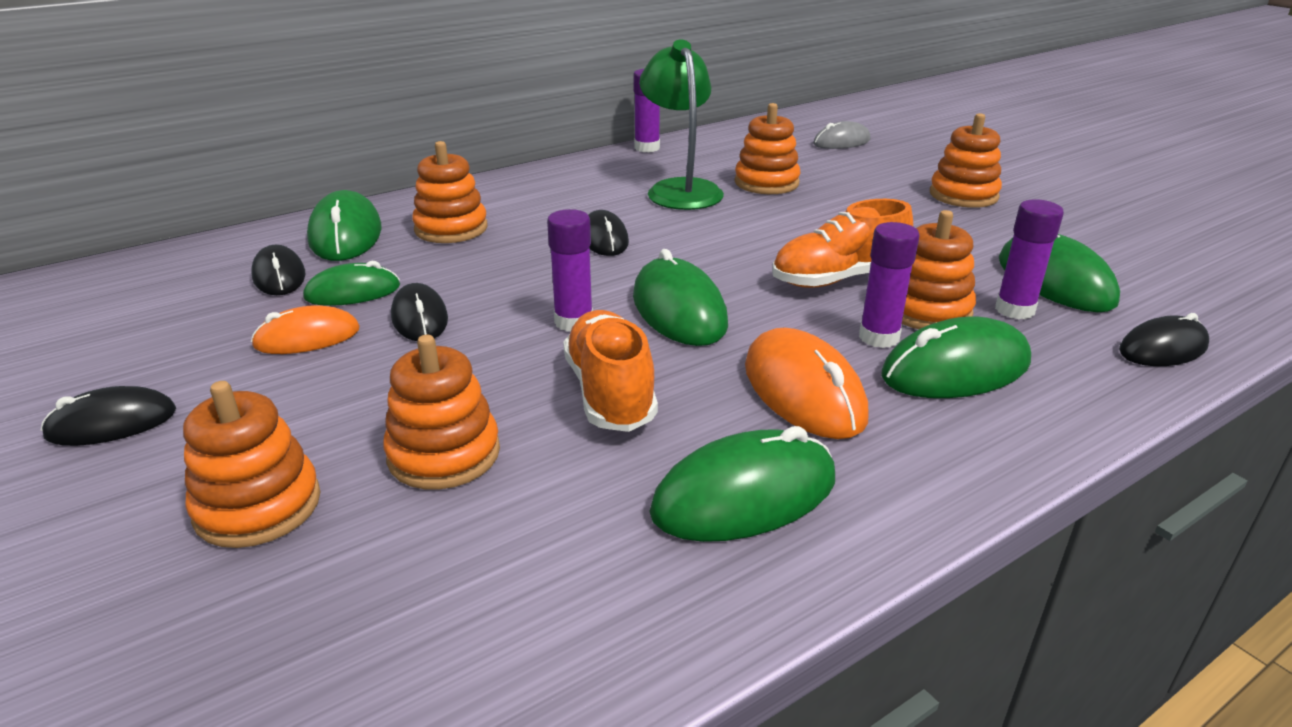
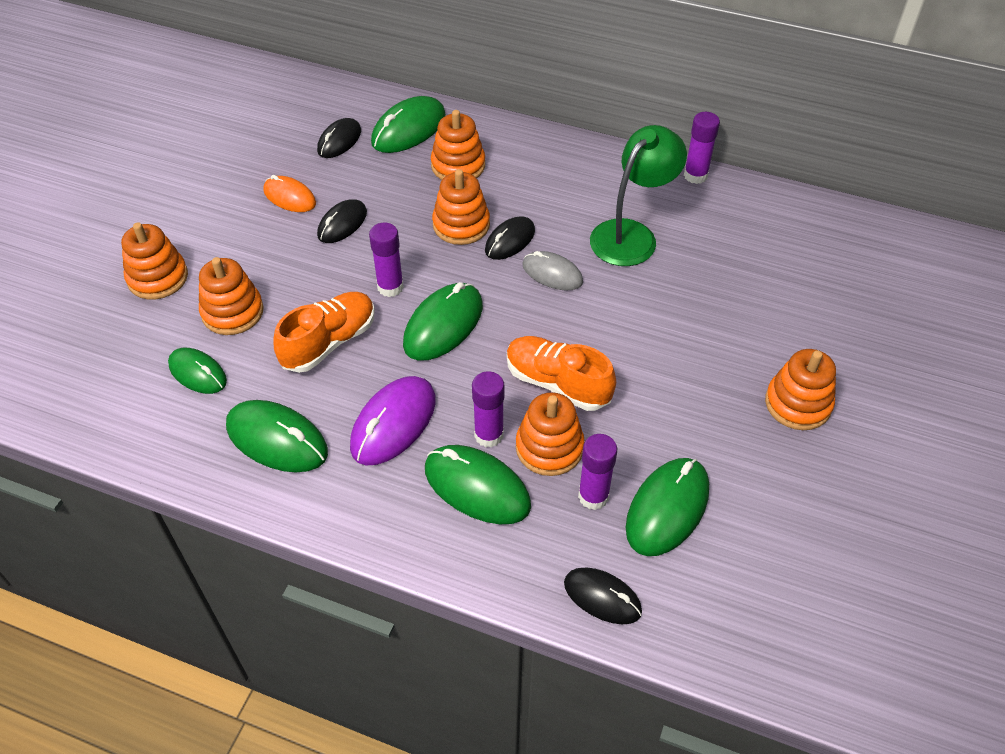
camera: 55 degrees right, 20 degrees up
(112, 423) = (177, 190): black mouse -> none
(352, 292) = (347, 180): green mouse -> green mouse (198, 373)
(766, 183) = (695, 274): orange stacking toy -> orange stacking toy (461, 225)
(803, 391) = (393, 423): orange mouse -> purple mouse
(841, 142) = (845, 281): grey mouse -> grey mouse (552, 274)

